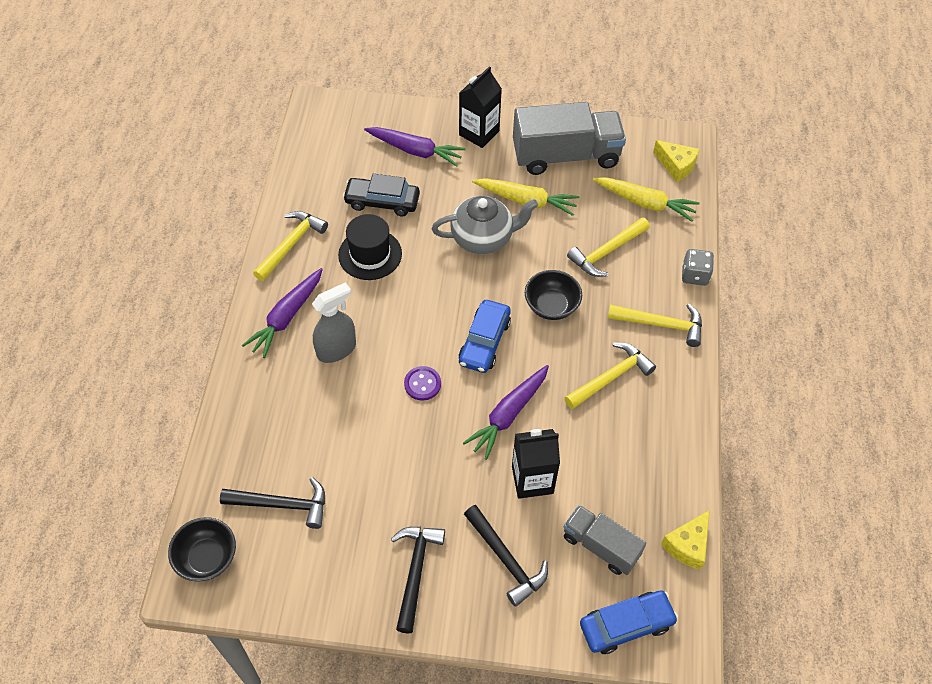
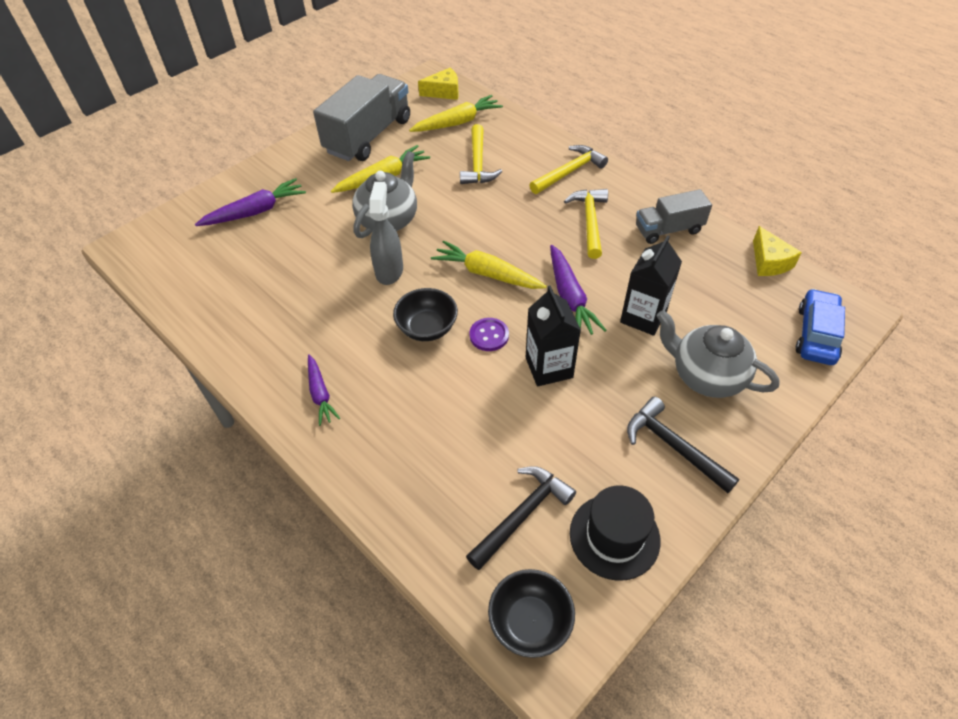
camera: 50 degrees left, 5 degrees down
(286, 317) = (320, 394): purple carrot -> purple carrot, size x0.65
(291, 244) = (246, 346): yellow hammer -> none
(337, 349) = (394, 375): grey spray bottle -> grey spray bottle (389, 270)
(370, 254) = (322, 297): black hat -> black hat (614, 536)
(382, 201) = (279, 259): black car -> none
(479, 133) = (287, 167): black carton -> black carton (549, 367)
(484, 342) = (487, 274): blue car -> yellow carrot
(506, 559) = (706, 376): black hammer -> grey teapot
(551, 306) = (494, 217): black bowl -> black bowl (427, 328)
(600, 546) = (735, 310): grey truck -> grey truck (668, 229)
(694, 275) = (545, 134): grey dice -> none

